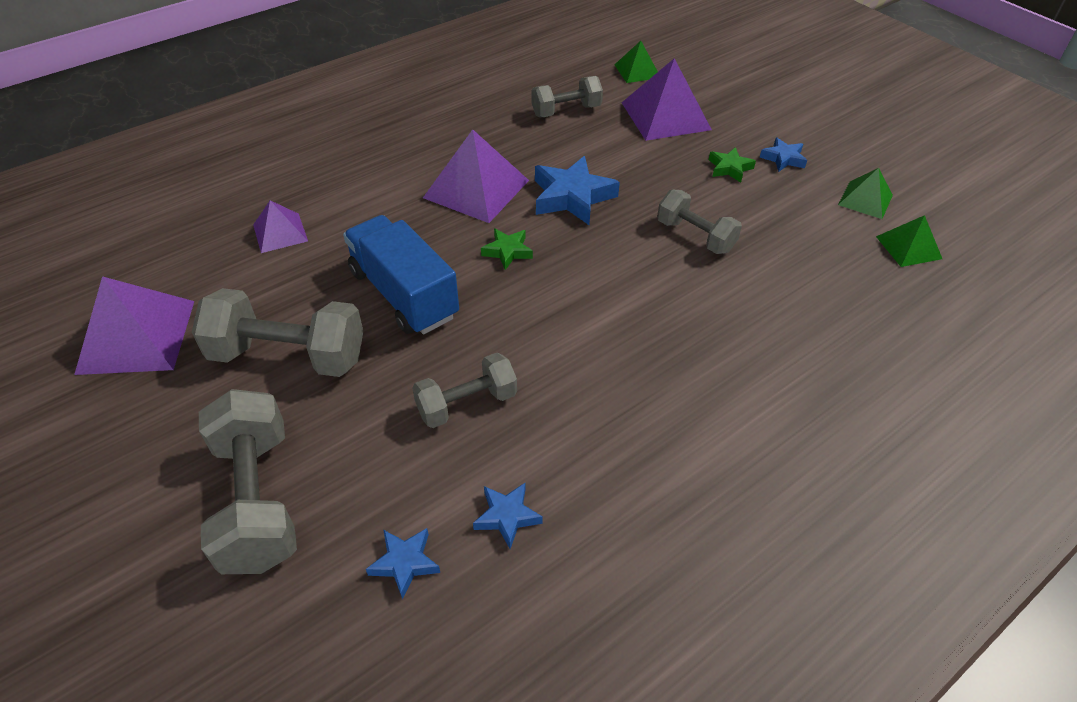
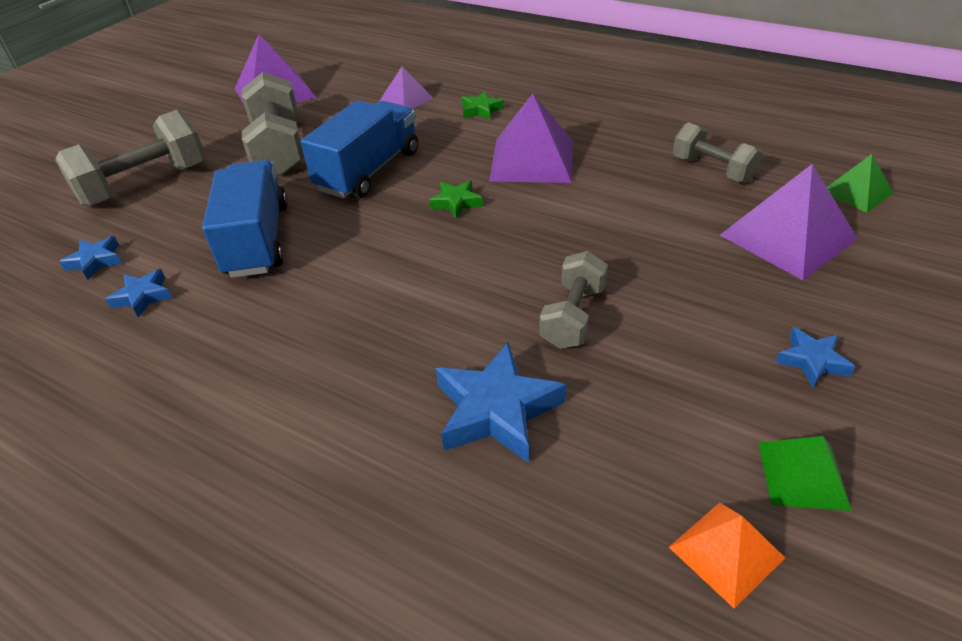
camera: 70 degrees right, 5 degrees down
(467, 404) = (257, 240): grey dumbbell -> blue truck
(572, 197) = (568, 215): blue star -> blue star (496, 410)
(729, 168) = (735, 314): green star -> green star (481, 110)
(908, 247) = (726, 552): green pyramid -> orange pyramid

